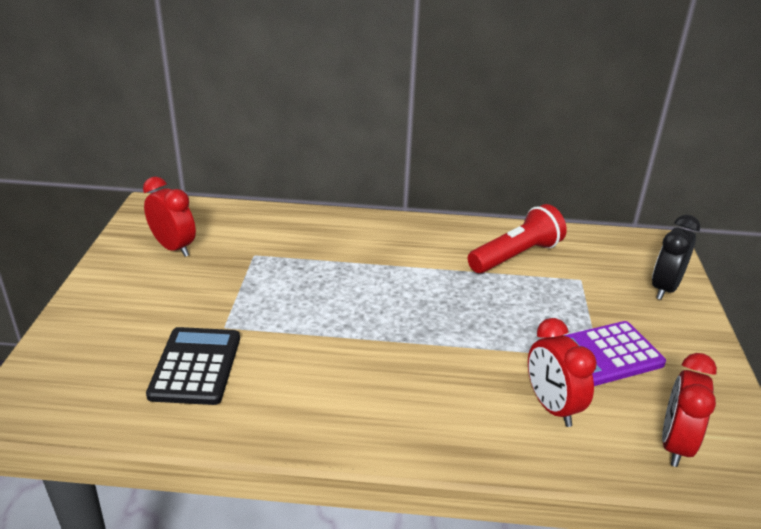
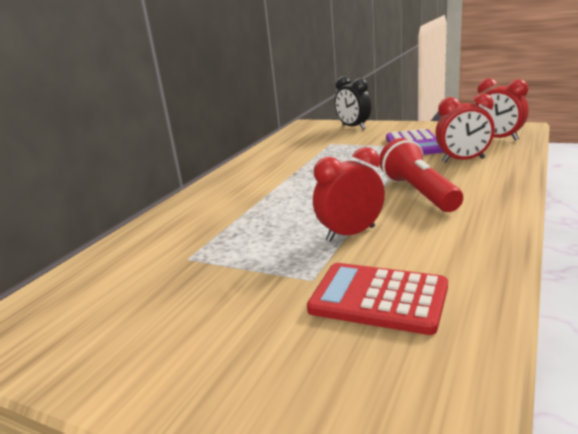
camera: 65 degrees left, 10 degrees down
(174, 248) = (116, 314): red clock -> red clock (350, 234)
(195, 366) = (378, 298): black calculator -> red calculator
(516, 256) = (289, 156): red flashlight -> red flashlight (418, 193)

